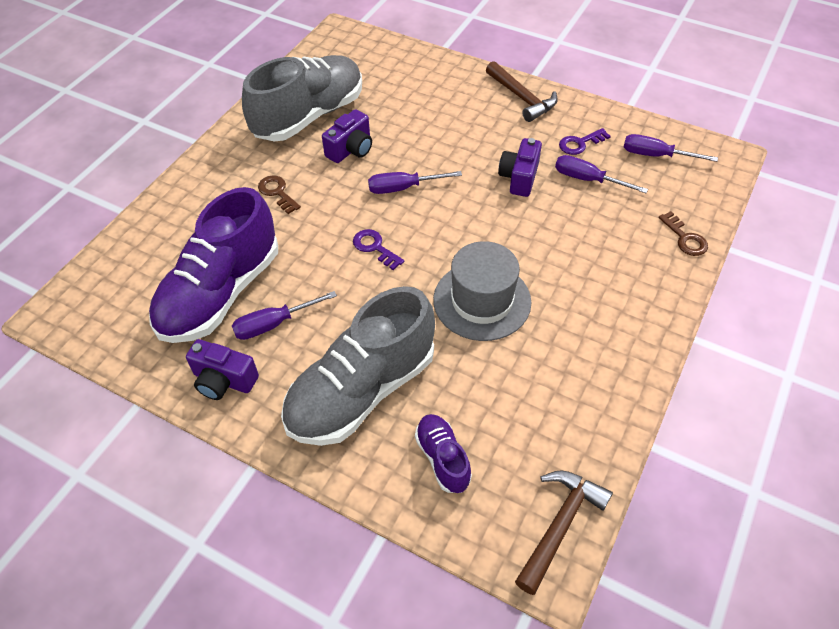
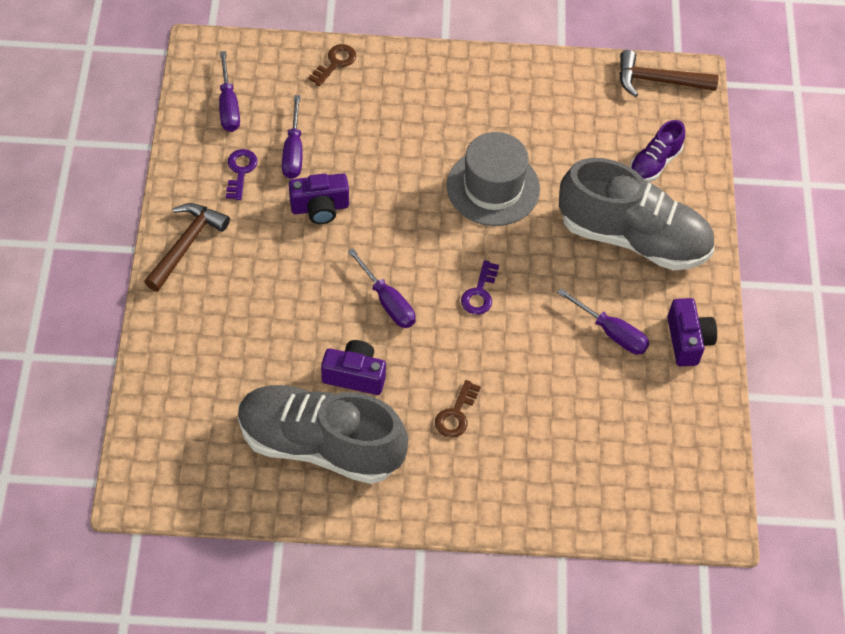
camera: 120 degrees left, 5 degrees up
(221, 293) = (606, 394): purple shoe -> none
(580, 143) = (240, 171): purple key -> purple key turned 120 degrees counterclockwise

